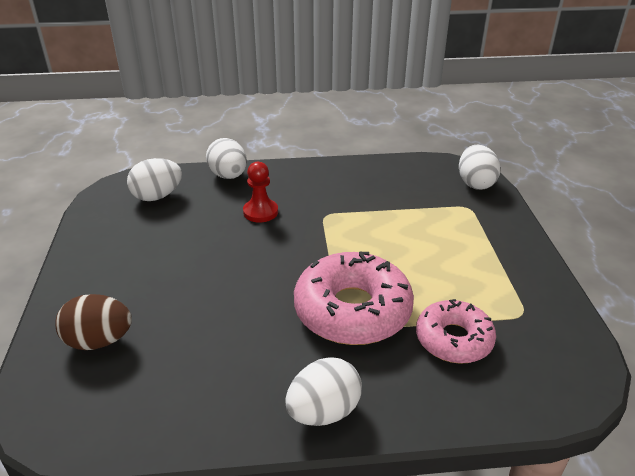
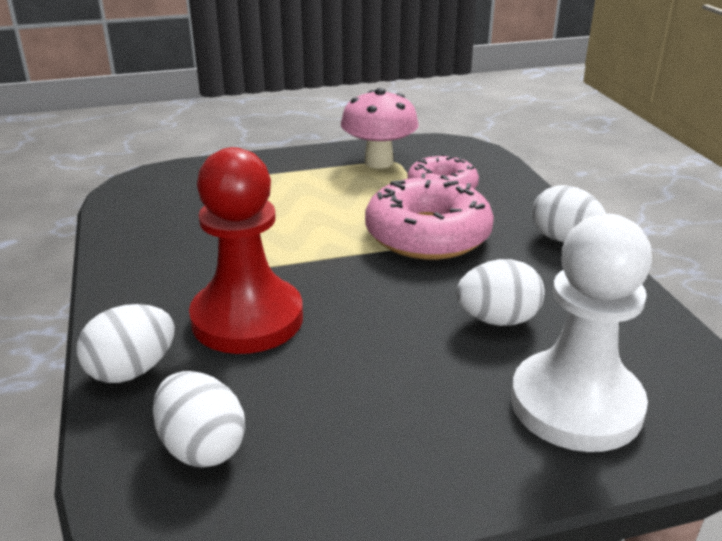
camera: 100 degrees left, 5 degrees down
(99, 341) = (576, 404): brown egg -> white pawn
(260, 212) = (247, 319): red pawn -> red pawn, size x2.04
(475, 183) = (173, 176): white egg -> white egg (497, 320)
(517, 301) = (379, 162): none -> pink mushroom

